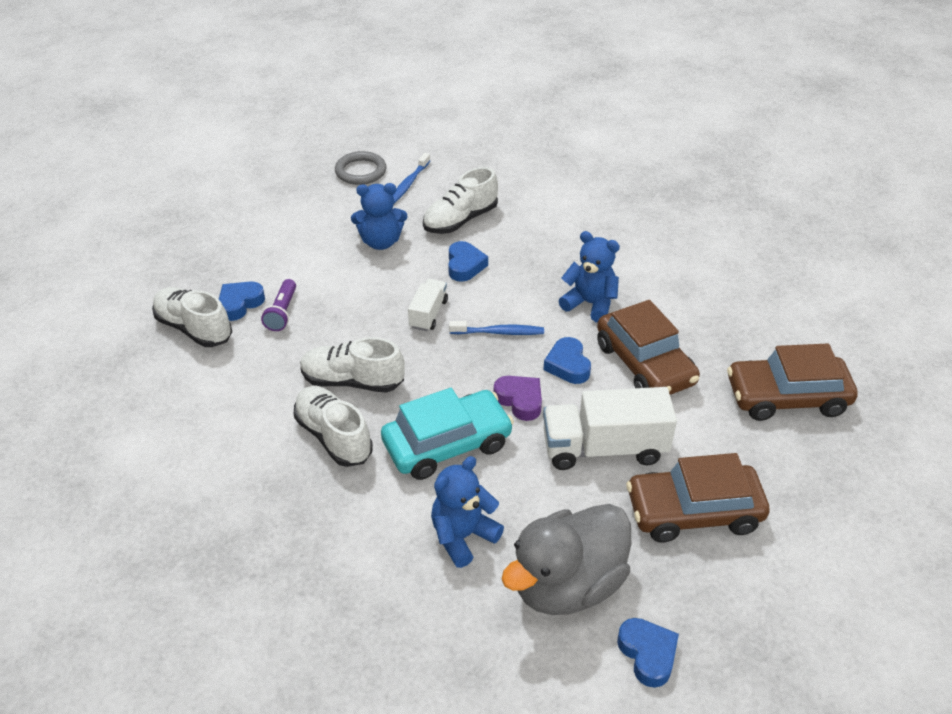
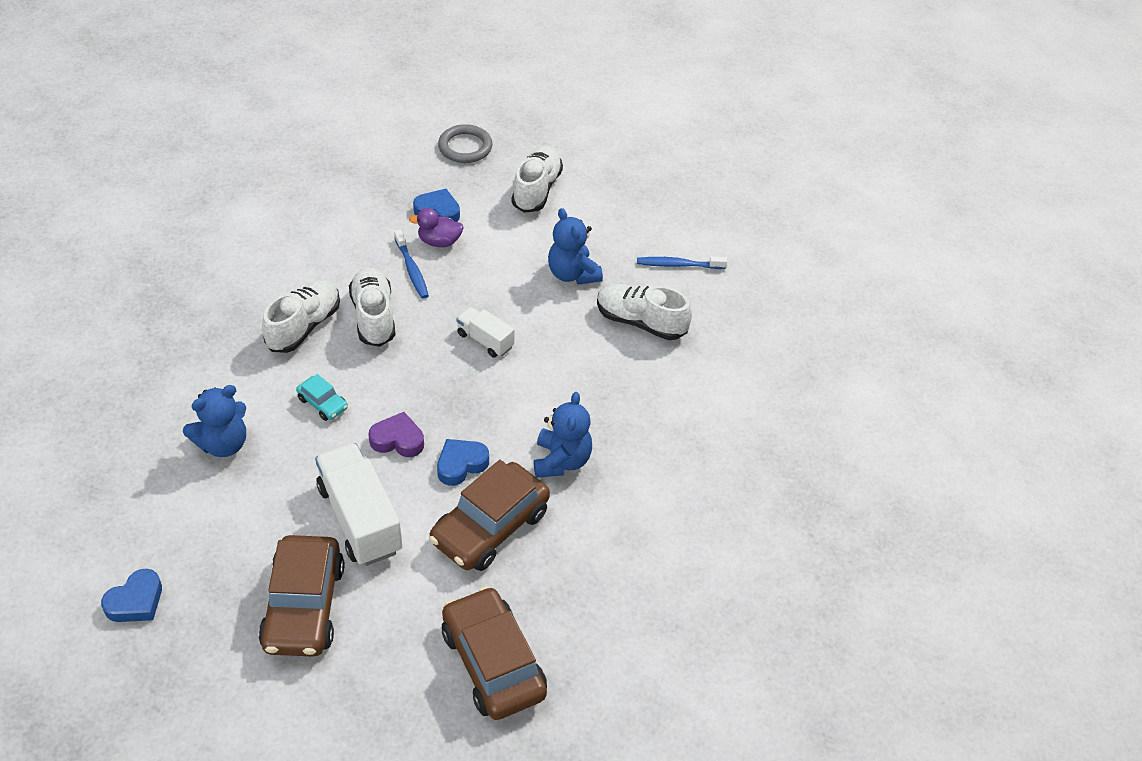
camera: 65 degrees right, 5 degrees up
(194, 328) = (394, 196): white shoe -> white shoe (536, 190)
(282, 313) = (439, 242): purple flashlight -> purple duck
(361, 171) = (676, 223): grey ring -> grey ring (465, 147)
(428, 314) = (485, 340): white truck -> white truck turned 135 degrees counterclockwise
(447, 444) = (323, 403): turquoise car -> turquoise car, size x0.47
(463, 536) = (223, 444): blue teddy bear -> blue teddy bear turned 120 degrees clockwise
(465, 265) = (570, 346): blue heart -> none
(498, 332) = (483, 399): blue toothbrush -> blue toothbrush (411, 269)
(520, 400) = (398, 440): purple heart -> purple heart turned 105 degrees counterclockwise
(567, 585) = (192, 528): grey duck -> none
(693, 512) = (304, 606): brown car -> brown car turned 150 degrees counterclockwise

